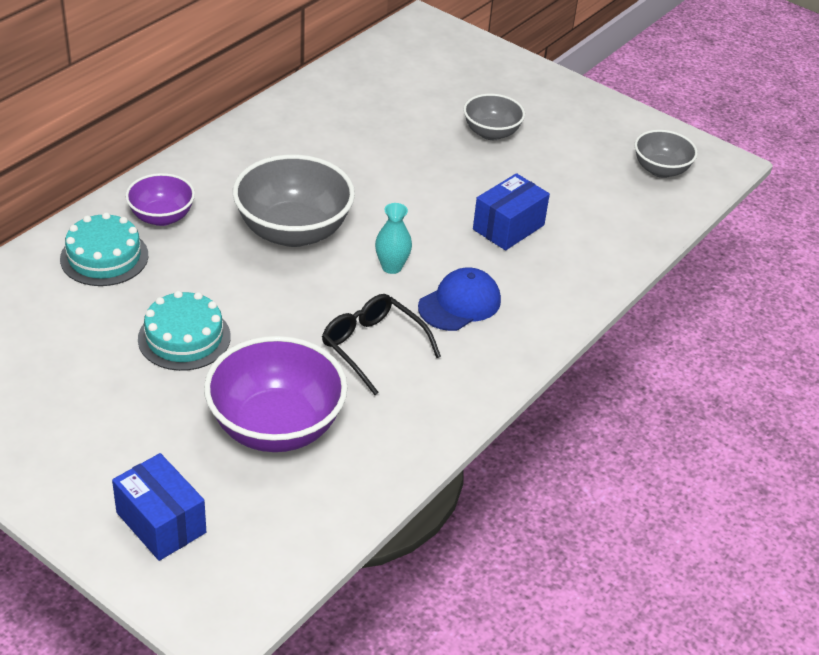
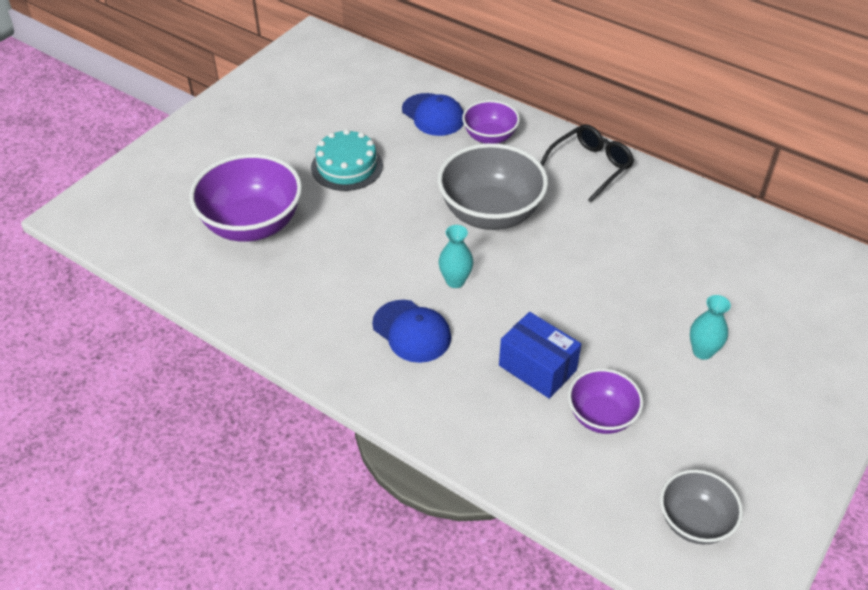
camera: 90 degrees right, 5 degrees up
(104, 257) = (433, 115): turquoise cake -> blue cap
(161, 522) = (162, 178): blue box -> none
(373, 347) = (346, 274): black glasses -> black glasses (590, 166)
(491, 133) = (702, 351): grey bowl -> turquoise vase
(562, 199) = (601, 416): none -> purple bowl

